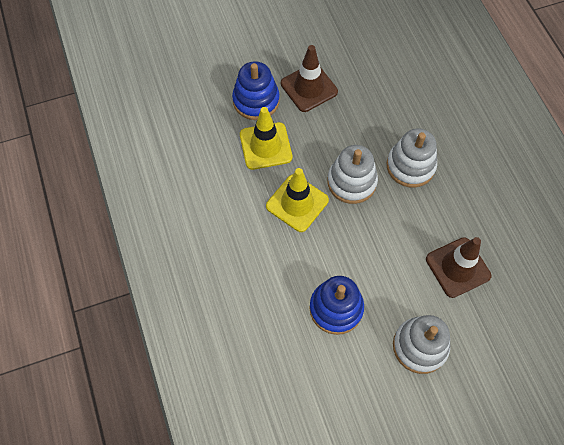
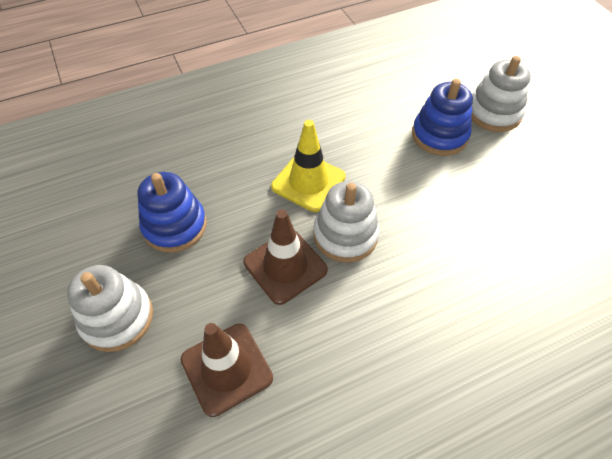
camera: 85 degrees right, 10 degrees down
(265, 146) = (379, 148): yellow traffic cone -> none
(309, 87) = (475, 183): brown traffic cone -> brown traffic cone (285, 266)
(410, 166) = (382, 305): white stacking toy -> white stacking toy (493, 113)

